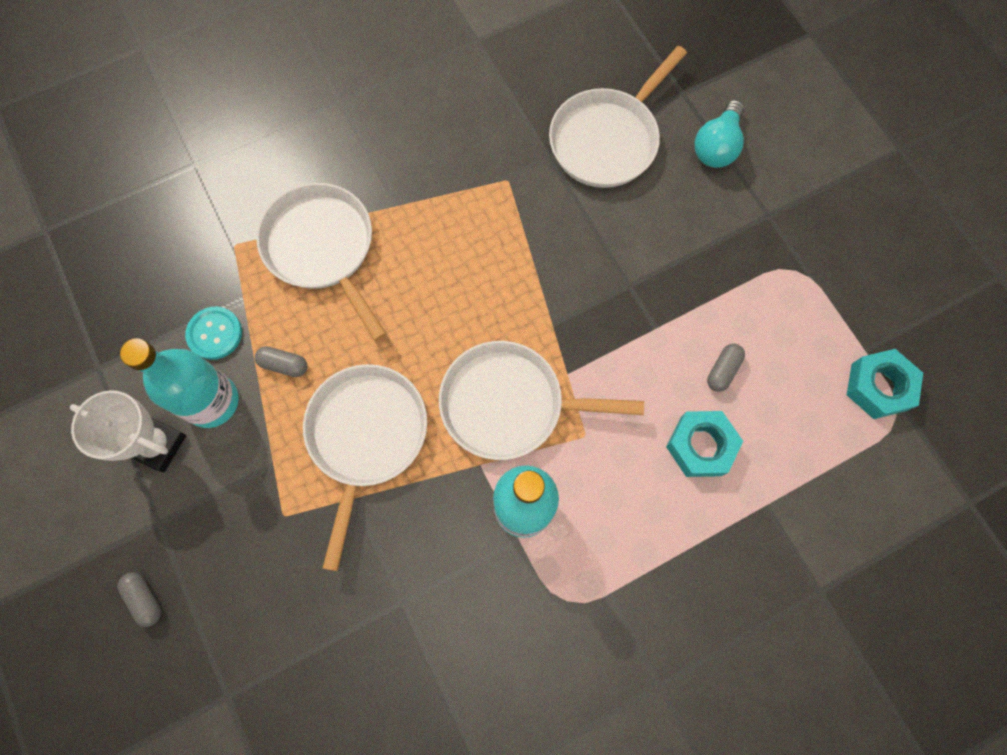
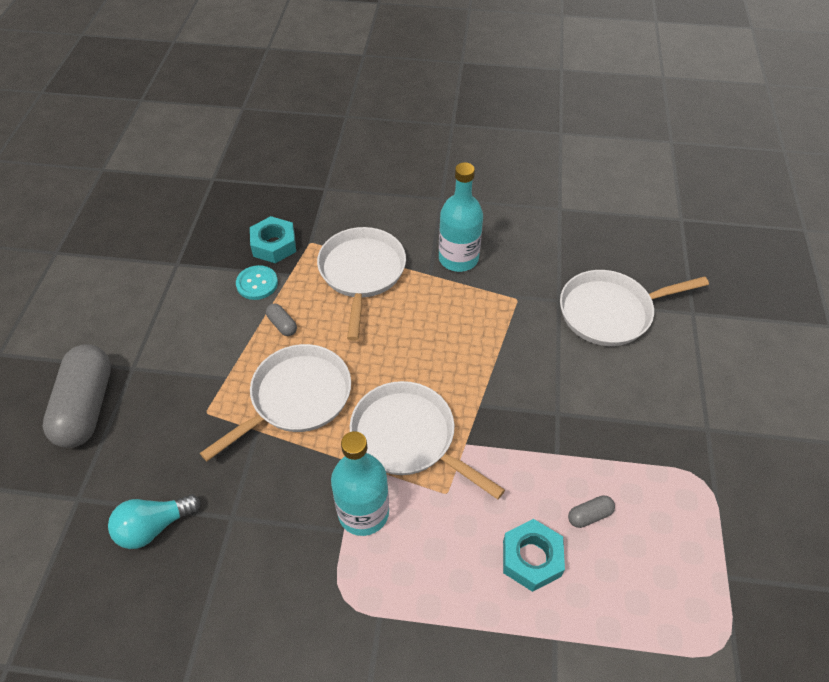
camera: 35 degrees right, 20 degrees down
(145, 599) = (86, 407): grey capsule -> grey capsule, size x2.44
(158, 445) = (171, 325): white trophy -> none
(212, 401) = (222, 320): turquoise bottle -> turquoise bottle (458, 258)
(716, 146) = (695, 360): turquoise light bulb -> turquoise light bulb (154, 526)
(878, 387) = (721, 613): turquoise nut -> turquoise nut (274, 245)

